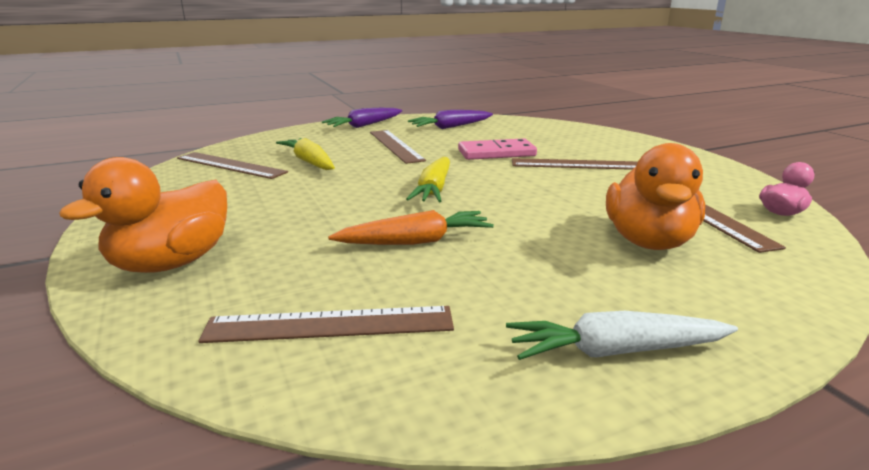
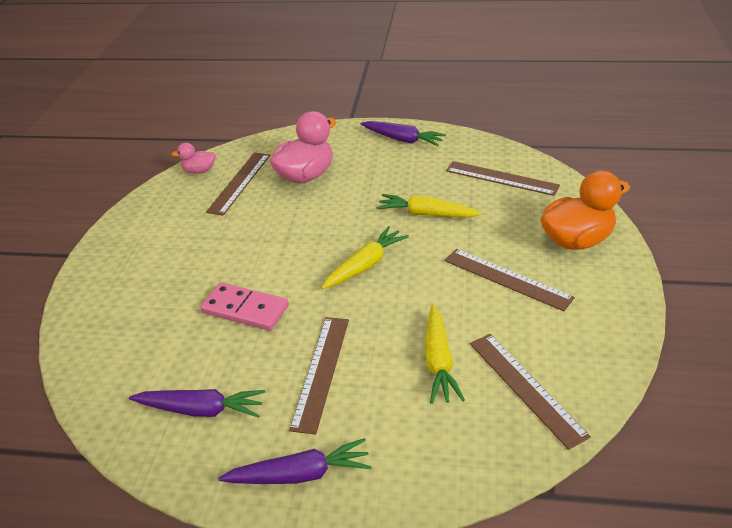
camera: 145 degrees left, 15 degrees up
(415, 241) = (426, 214): orange carrot -> yellow carrot
(578, 164) = (212, 261): brown ruler -> brown ruler (507, 279)
(615, 351) = (402, 140): white carrot -> purple carrot
(648, 241) = (306, 176): orange duck -> pink duck

